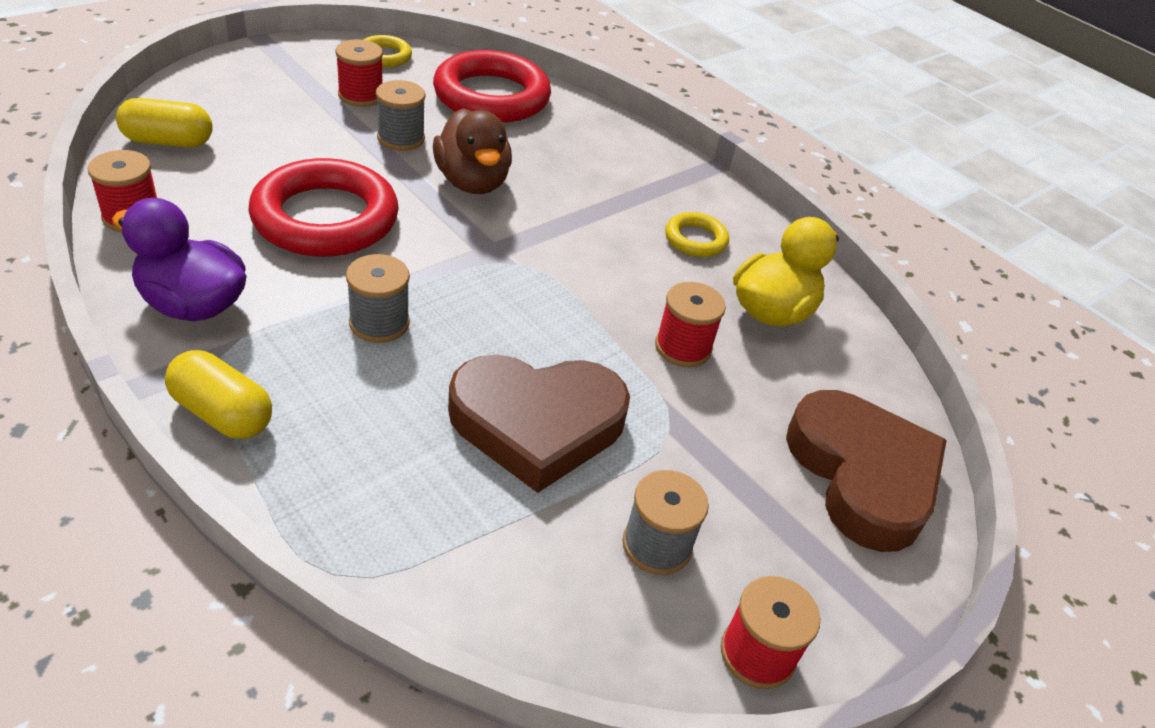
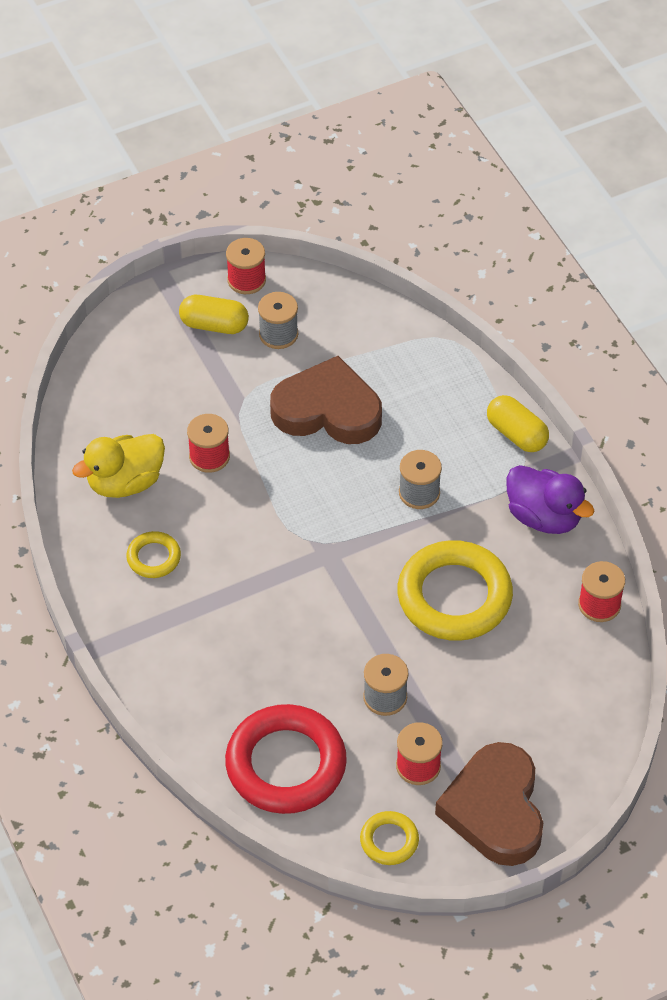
camera: 160 degrees left, 10 degrees up
(168, 141) = (587, 696): yellow capsule -> yellow capsule (214, 325)
(325, 218) = (454, 596): red ring -> yellow ring
(472, 182) = (329, 635): brown duck -> none
(862, 475) = (133, 358): brown heart -> brown heart (495, 809)

